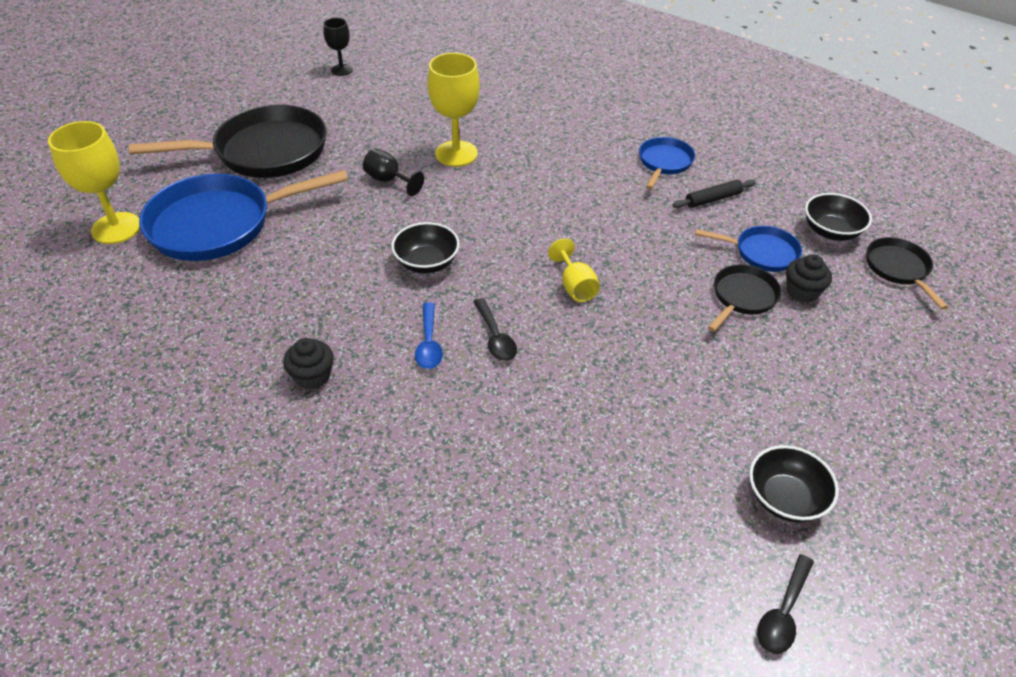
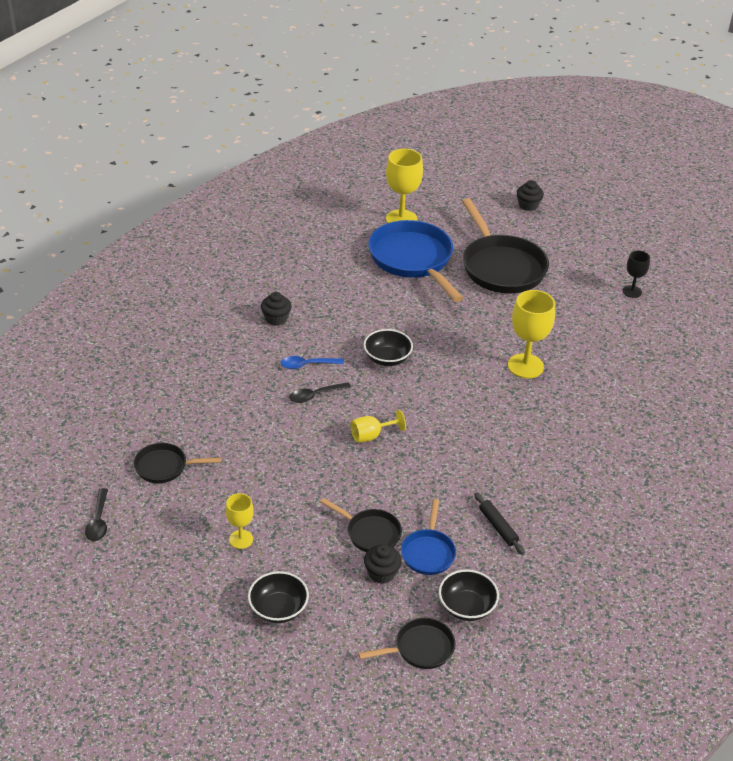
camera: 85 degrees right, 5 degrees down
(143, 118) = (528, 205): none -> black cupcake
(389, 180) = (480, 332): black goblet -> none
(651, 521) = (164, 467): none -> black pan
(664, 163) = (546, 497): blue pan -> none
(780, 423) = (241, 539): none -> yellow goblet
(783, 613) = (98, 521): black spoon -> black spoon turned 120 degrees counterclockwise
(785, 498) = (178, 533): black bowl -> black bowl (278, 609)

